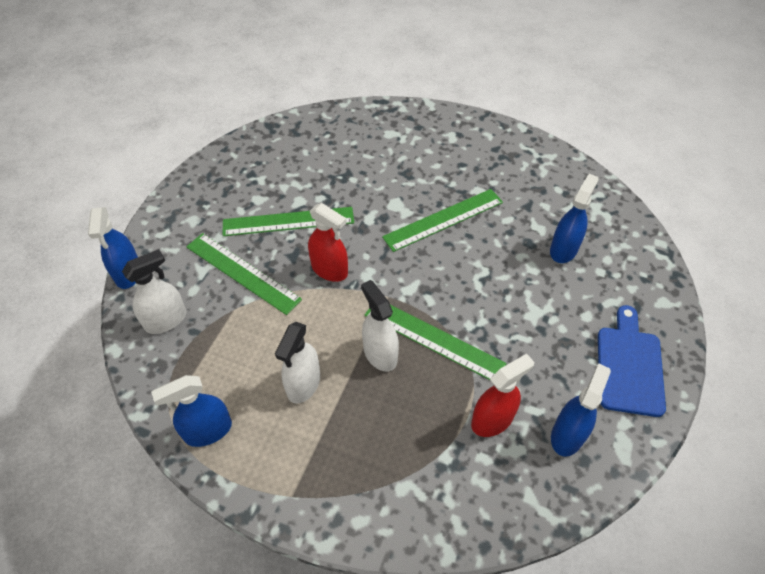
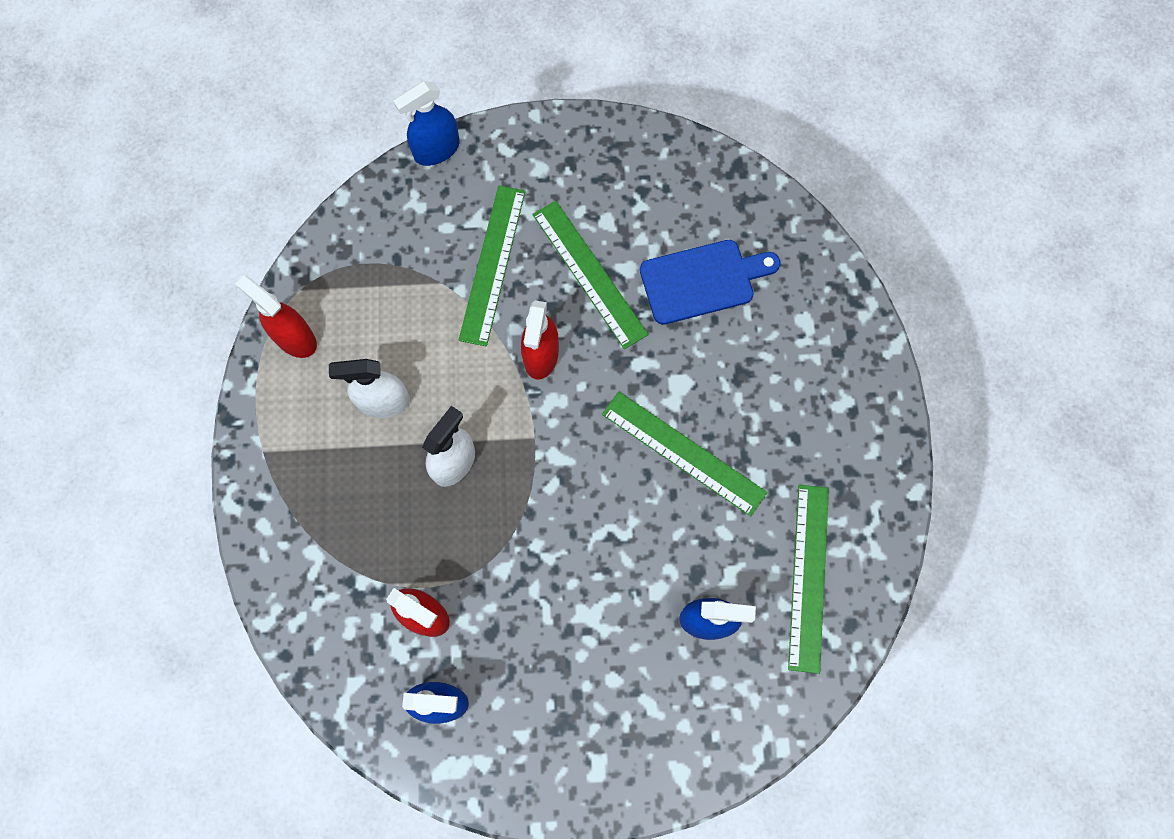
camera: 65 degrees right, 20 degrees up
(166, 320) = (397, 224): white spray bottle -> none
(208, 431) = (295, 338): blue spray bottle -> red spray bottle
(433, 339) = (499, 512): green ruler -> green ruler (808, 577)
(629, 366) = (562, 750): blue cutting board -> blue cutting board (702, 281)

